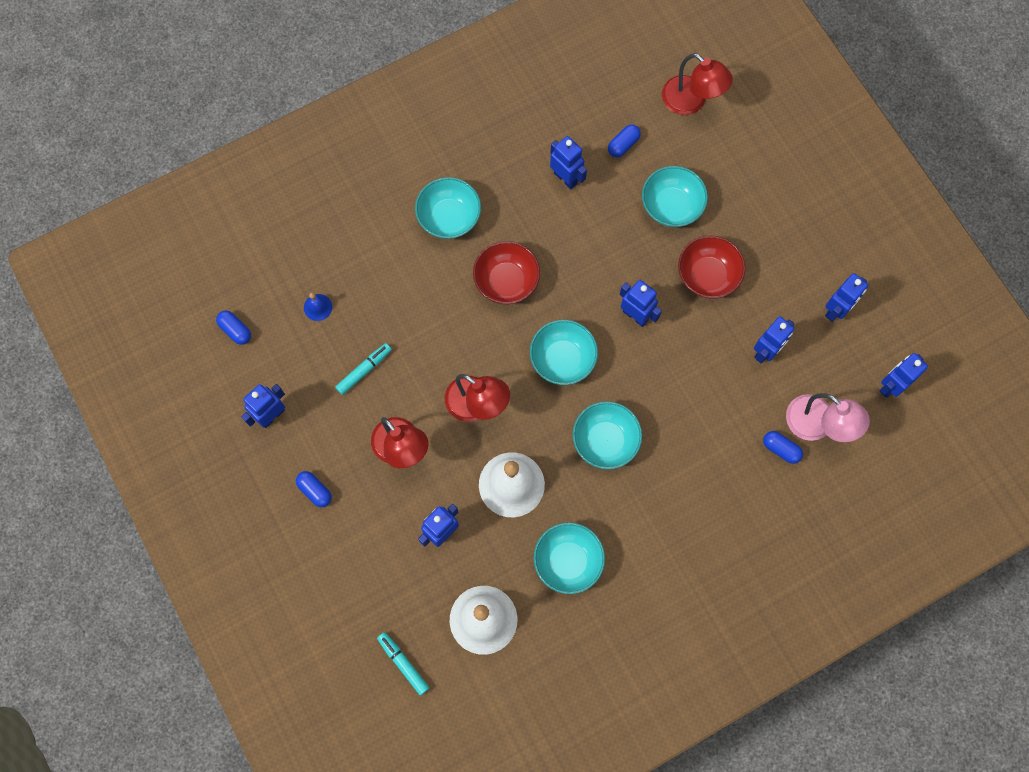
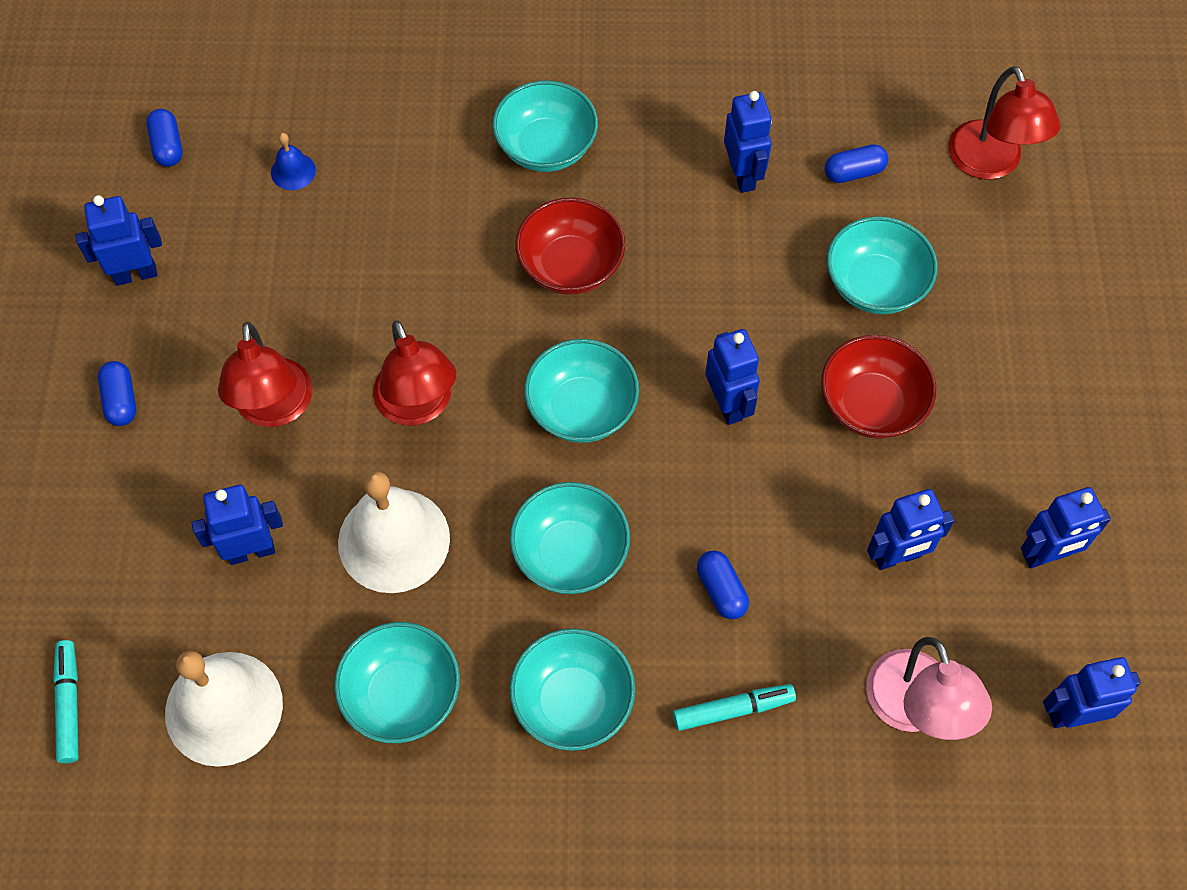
camera: 30 degrees right, 10 degrees down
(364, 370) = (297, 281): turquoise marker -> turquoise marker (733, 710)
(653, 516) = (573, 702): none -> turquoise bowl
(781, 449) = (834, 713): blue capsule -> blue capsule (721, 590)

